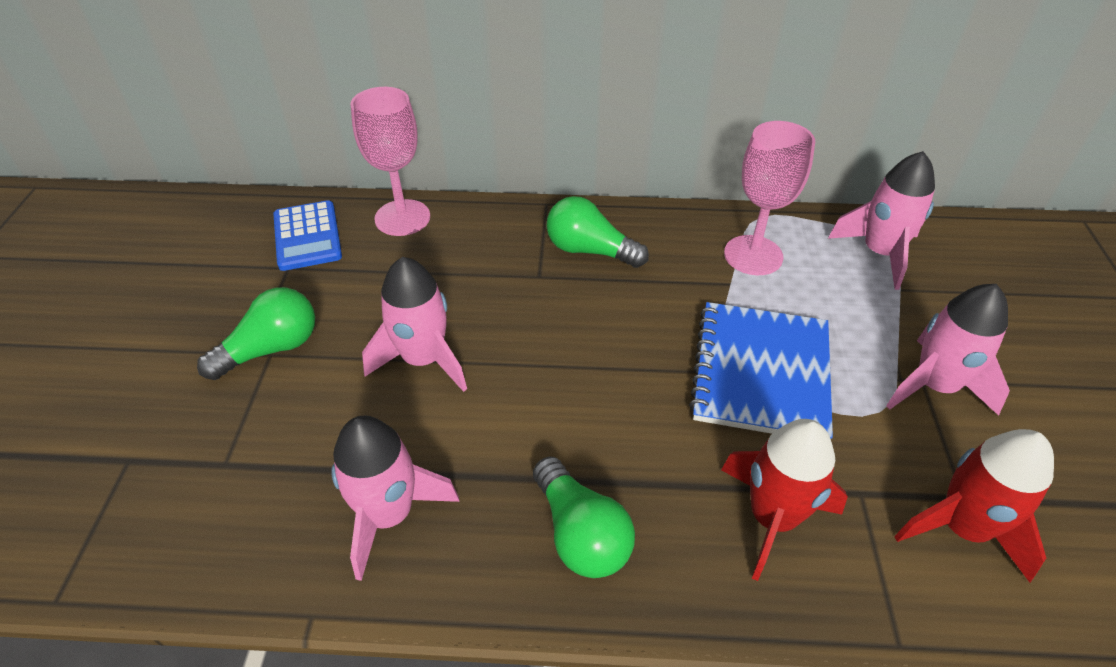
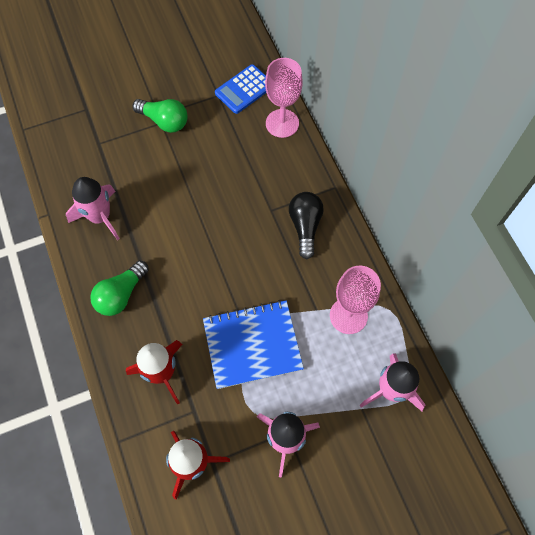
camera: 65 degrees right, 20 degrees up
(423, 359) = (187, 186): pink rocket -> none
(590, 250) = (305, 226): green light bulb -> black light bulb

